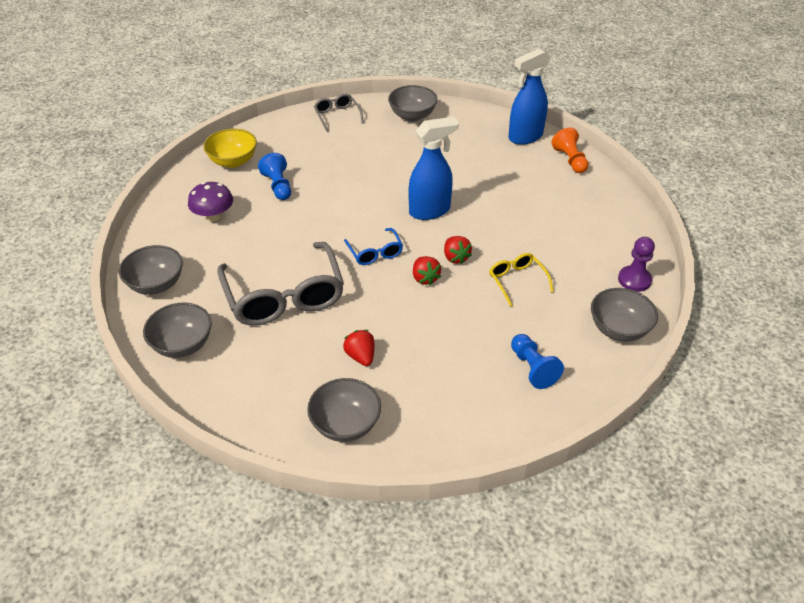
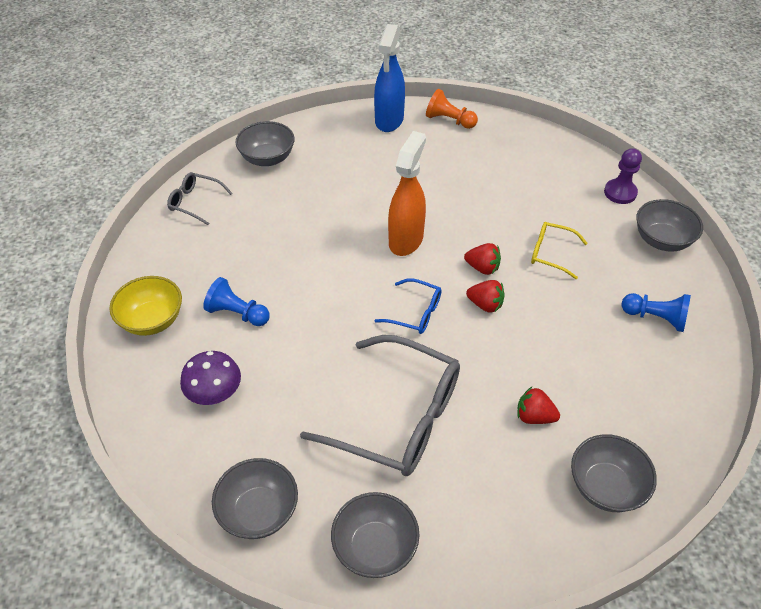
camera: 45 degrees left, 5 degrees up
(430, 211) = (406, 240): blue spray bottle -> orange spray bottle

